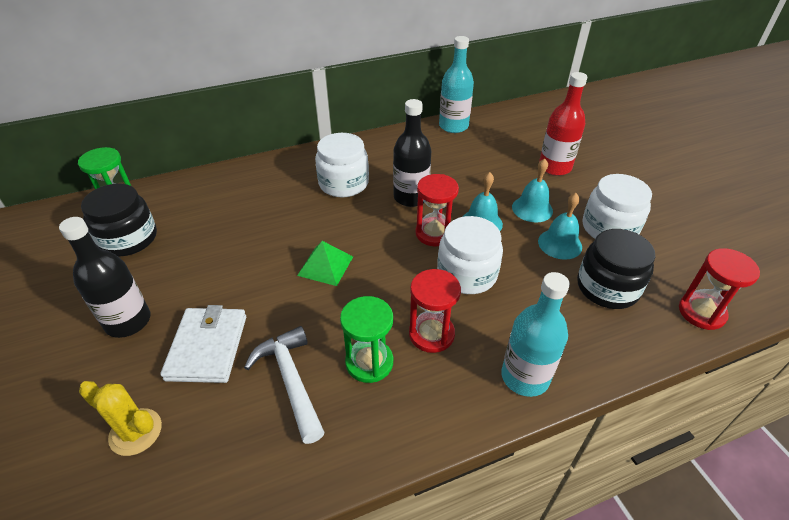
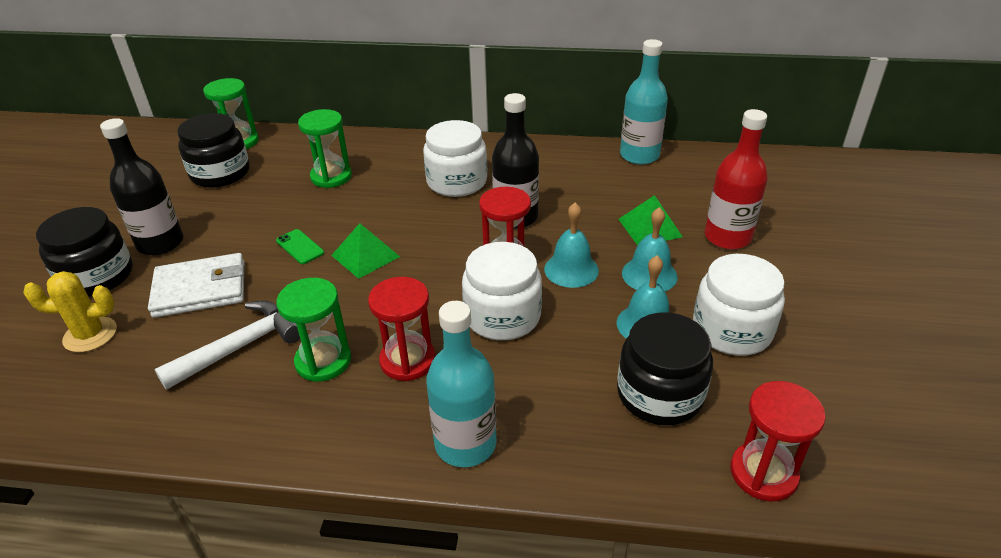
camera: 30 degrees right, 5 degrees down
(89, 376) = (97, 276): none -> black jar
(135, 432) = (90, 335): yellow cactus -> yellow cactus turned 60 degrees counterclockwise
(207, 347) = (200, 289): white wallet -> white wallet turned 45 degrees clockwise
(236, 210) = (331, 177): none -> green hourglass
(264, 278) = (300, 247): none -> green phone
(291, 380) = (241, 346): white hammer -> white hammer turned 45 degrees clockwise
(504, 176) = (649, 228): none -> green pyramid

